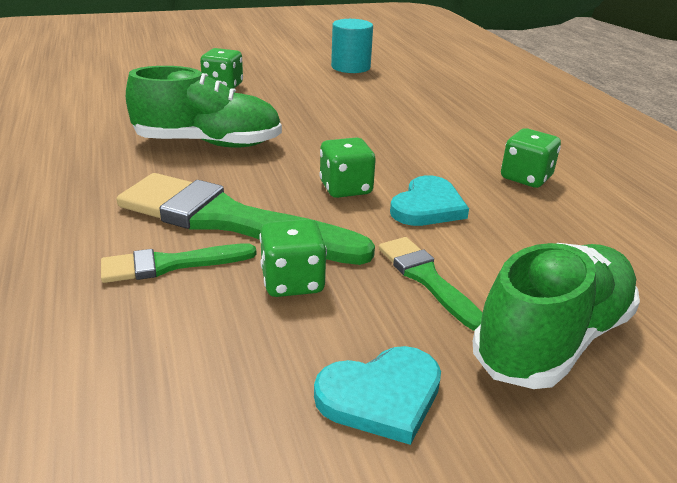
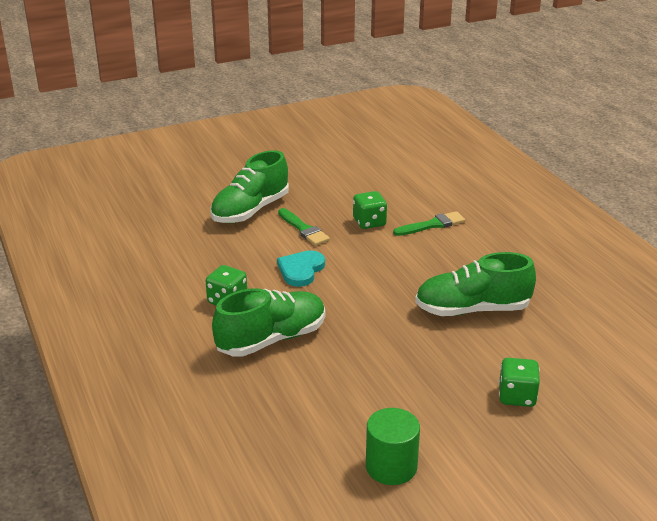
camera: 175 degrees right, 0 degrees up
(230, 221) = (417, 249): green brush -> none
(345, 188) = (356, 278): green dice -> none
(350, 67) = (391, 467): turquoise cylinder -> green cylinder
(381, 396) = (322, 189): turquoise heart -> none
(457, 138) = (271, 339): none -> green shoe

